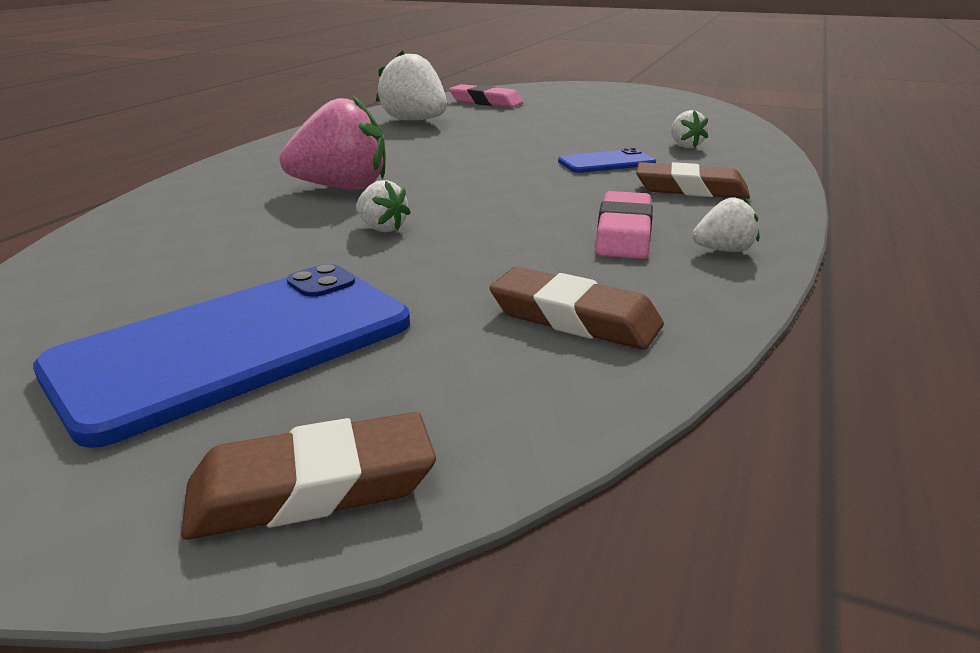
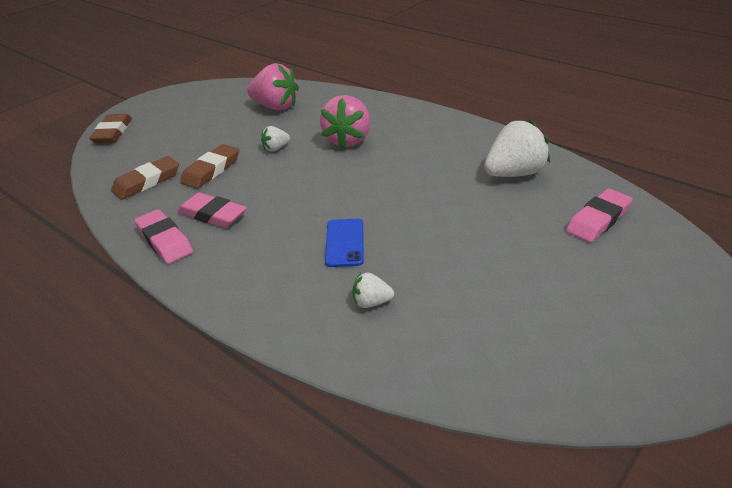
camera: 110 degrees right, 10 degrees up
(176, 260) = (276, 107): none -> pink strawberry
(236, 346) = (193, 121): blue phone -> none
(691, 189) = (260, 263): brown eraser -> brown eraser (211, 170)
(723, 250) = (164, 240): white strawberry -> pink eraser

